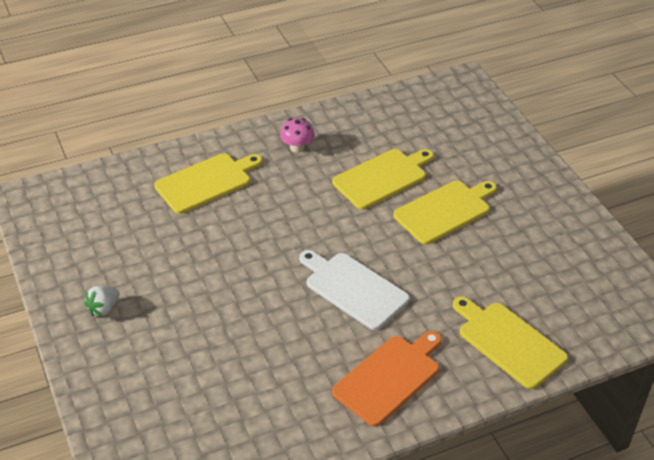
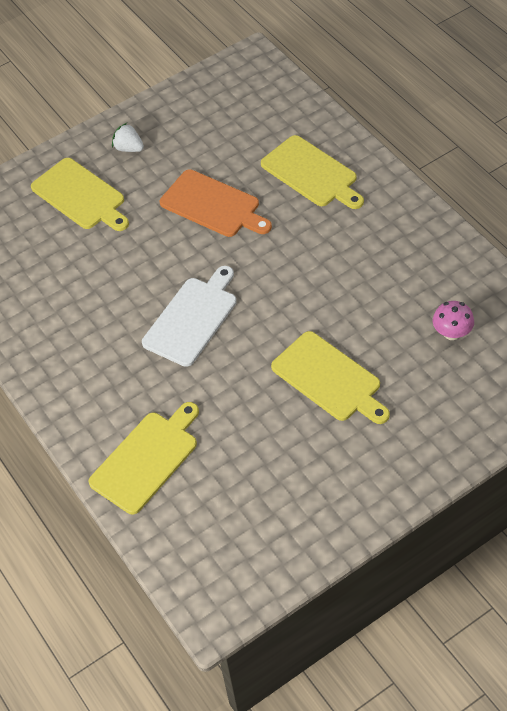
camera: 85 degrees right, 10 degrees up
(297, 147) = (390, 232): pink mushroom -> pink mushroom (452, 333)
(382, 177) = (366, 314): yellow cutting board -> yellow cutting board (80, 196)
(389, 377) = (85, 365): orange cutting board -> orange cutting board (213, 205)

